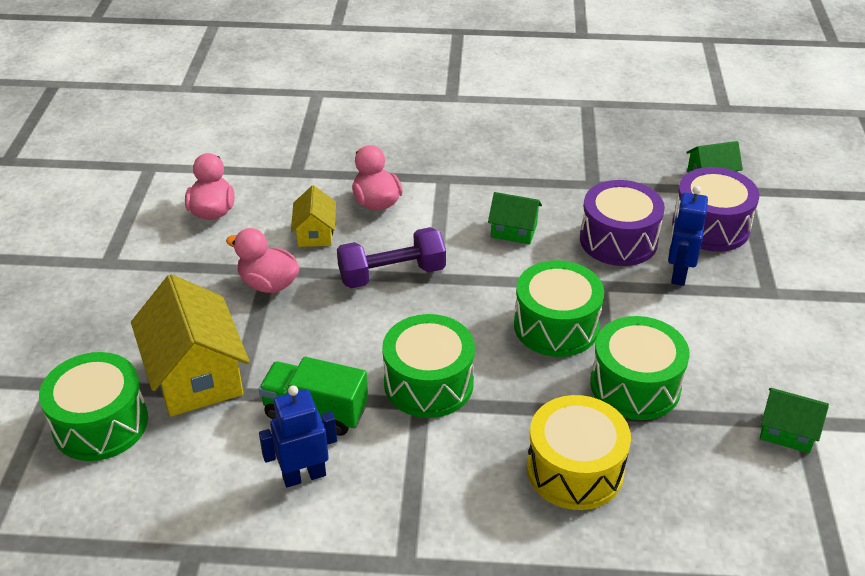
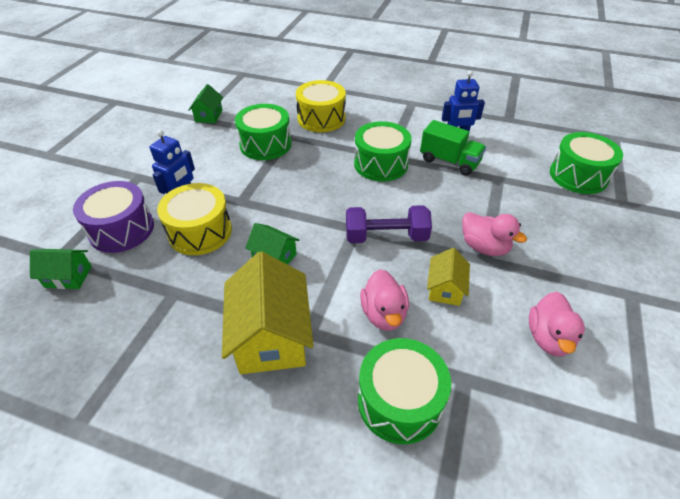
camera: 165 degrees left, 5 degrees up
(196, 375) = (526, 192): yellow house -> yellow house (271, 336)
(556, 326) = (288, 181): green drum -> green drum (399, 401)
(618, 240) = (200, 232): purple drum -> yellow drum
(787, 432) = (209, 116): green house -> green house turned 60 degrees clockwise

